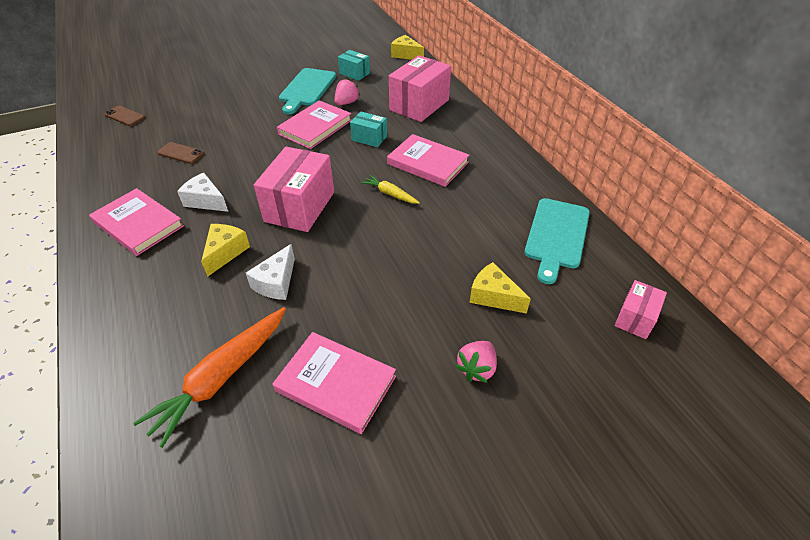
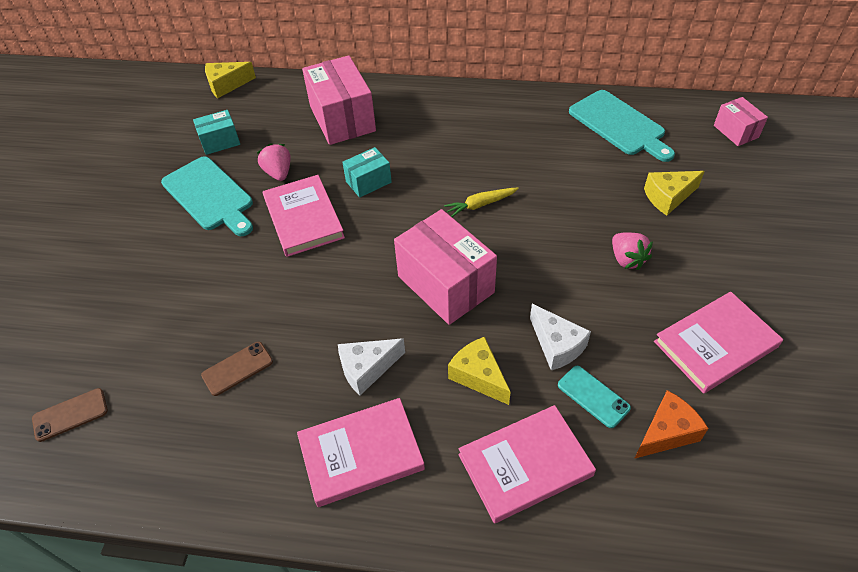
camera: 55 degrees left, 5 degrees up
(221, 377) = (666, 432): orange carrot -> orange cheese
(237, 320) = (593, 396): none -> turquoise phone
(428, 163) = (452, 157): pink book -> pink book (525, 465)
(476, 368) = (742, 244): pink strawberry -> pink strawberry (627, 259)

